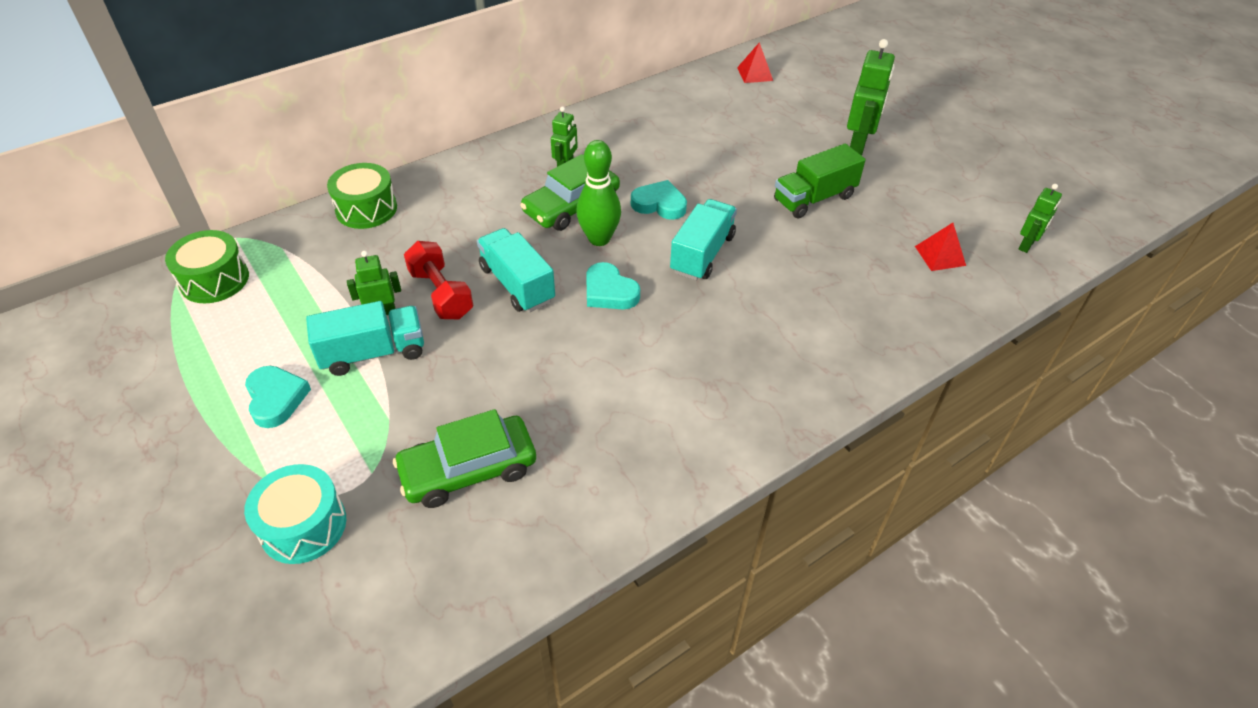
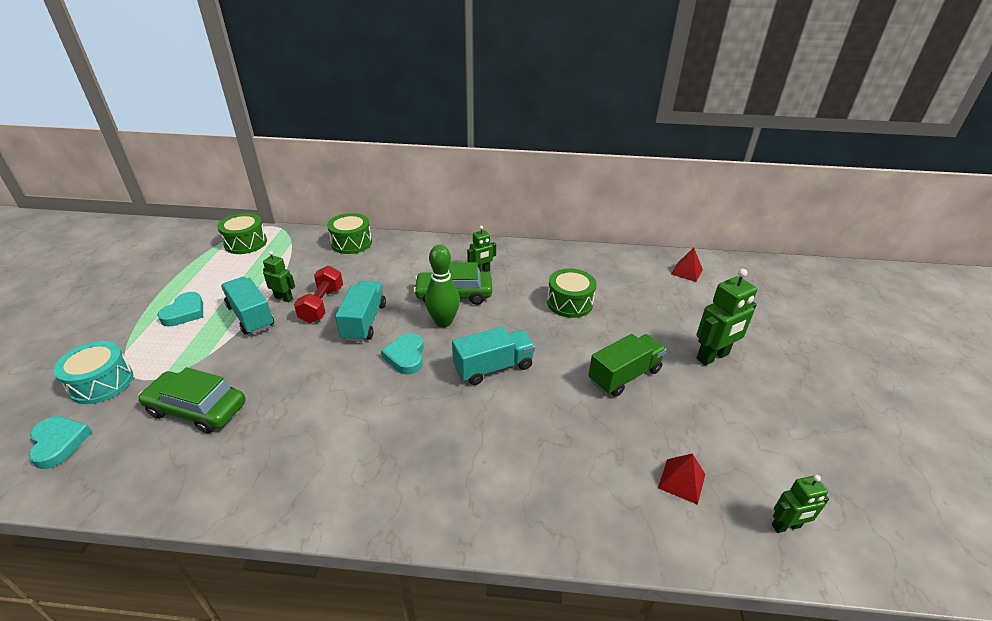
camera: 40 degrees right, 10 degrees down
(373, 353) = (251, 316): turquoise truck -> turquoise truck turned 150 degrees counterclockwise
(659, 204) = (508, 321): turquoise heart -> turquoise heart (59, 443)
(692, 156) = (569, 303): none -> green drum
(814, 199) = (624, 376): green truck -> green truck turned 135 degrees clockwise

